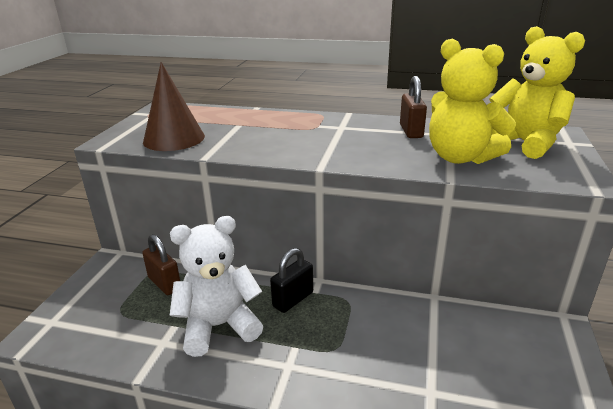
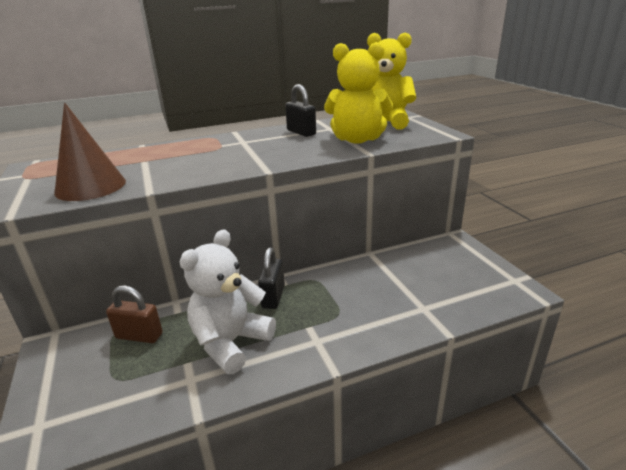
camera: 35 degrees left, 0 degrees up
(411, 131) = (301, 132): brown padlock -> black padlock

